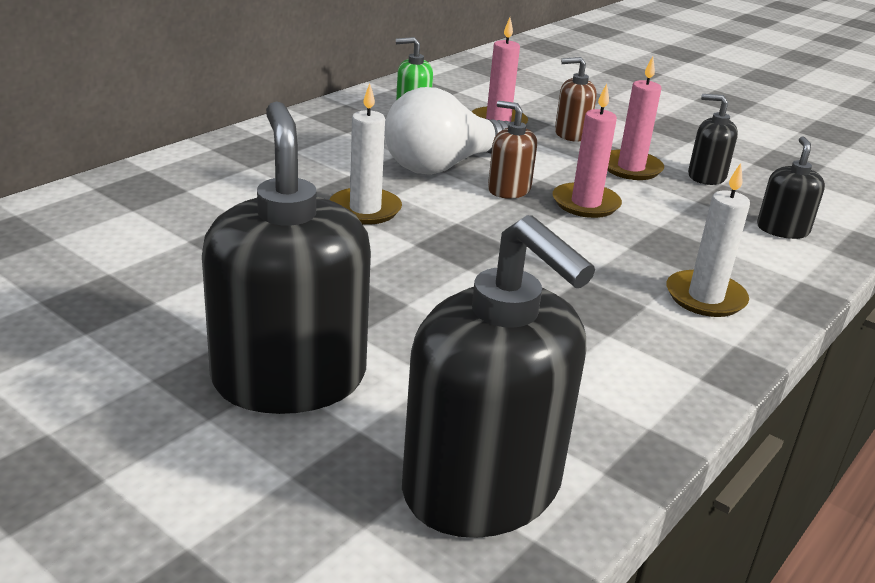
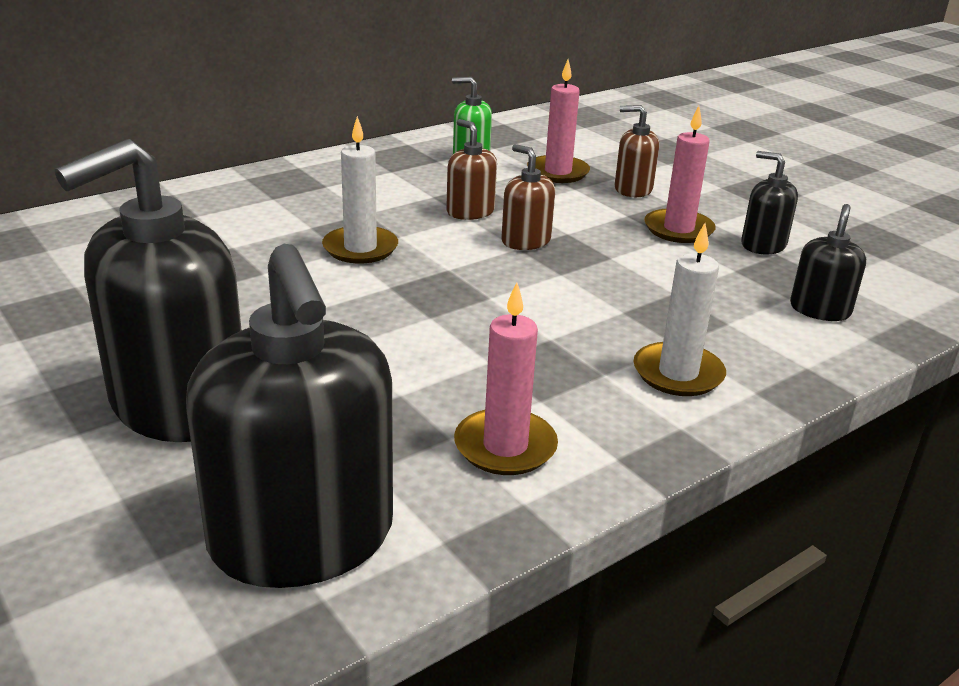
camera: 15 degrees right, 0 degrees up
(289, 378) = (178, 404): black soap dispenser -> black soap dispenser turned 135 degrees counterclockwise
(443, 166) = (470, 212): white light bulb -> brown soap dispenser
(585, 204) = (602, 262): pink candle -> pink candle (505, 446)

